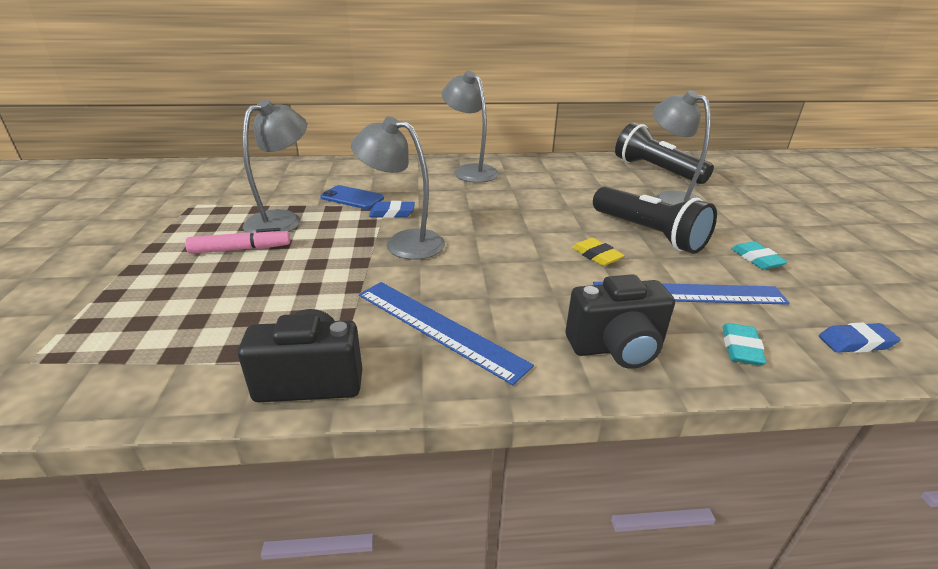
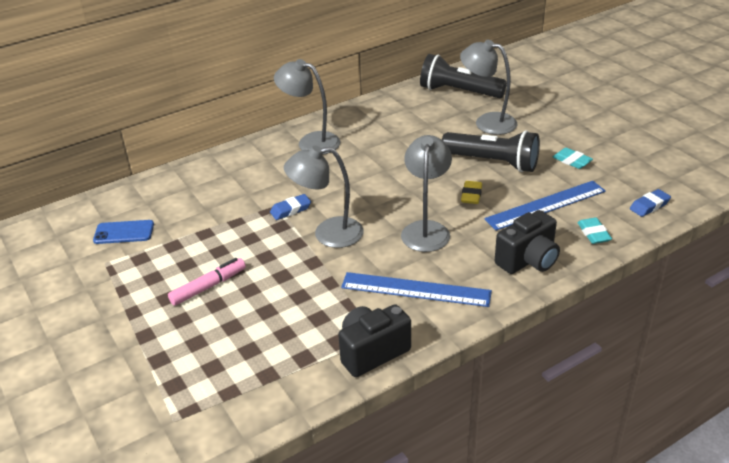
camera: 25 degrees left, 5 degrees up
(282, 220) = (207, 248): grey lamp -> grey lamp (426, 229)
(352, 198) = (240, 206): blue phone -> blue phone (124, 232)
(596, 256) = (471, 195): yellow eraser -> yellow eraser turned 75 degrees clockwise

